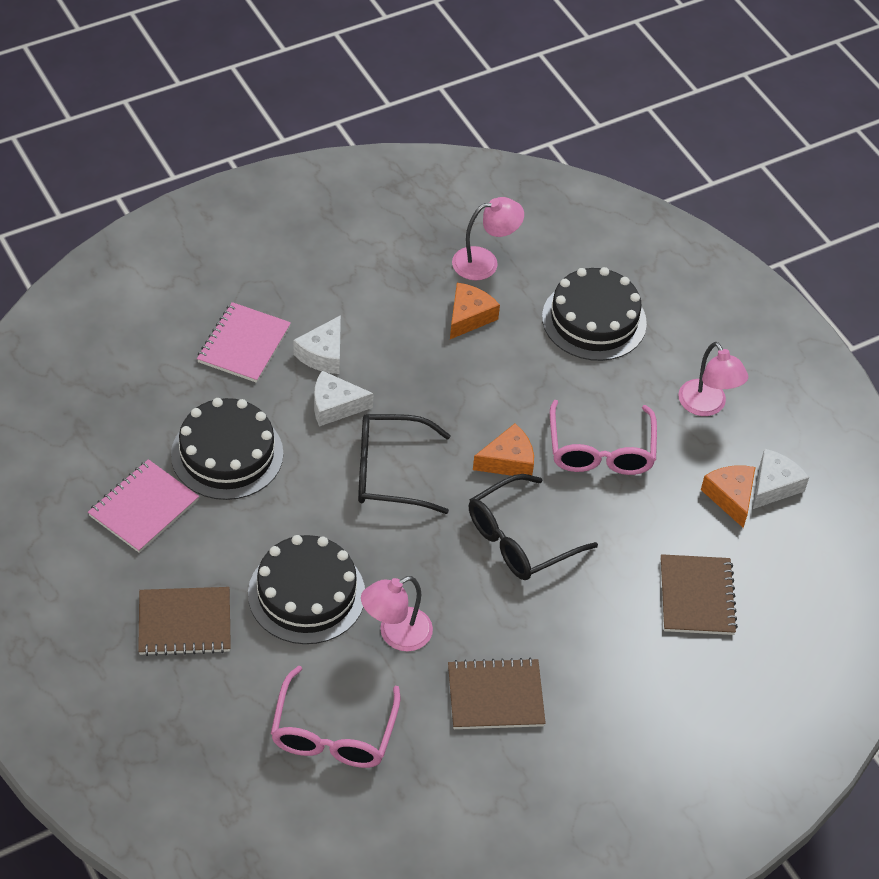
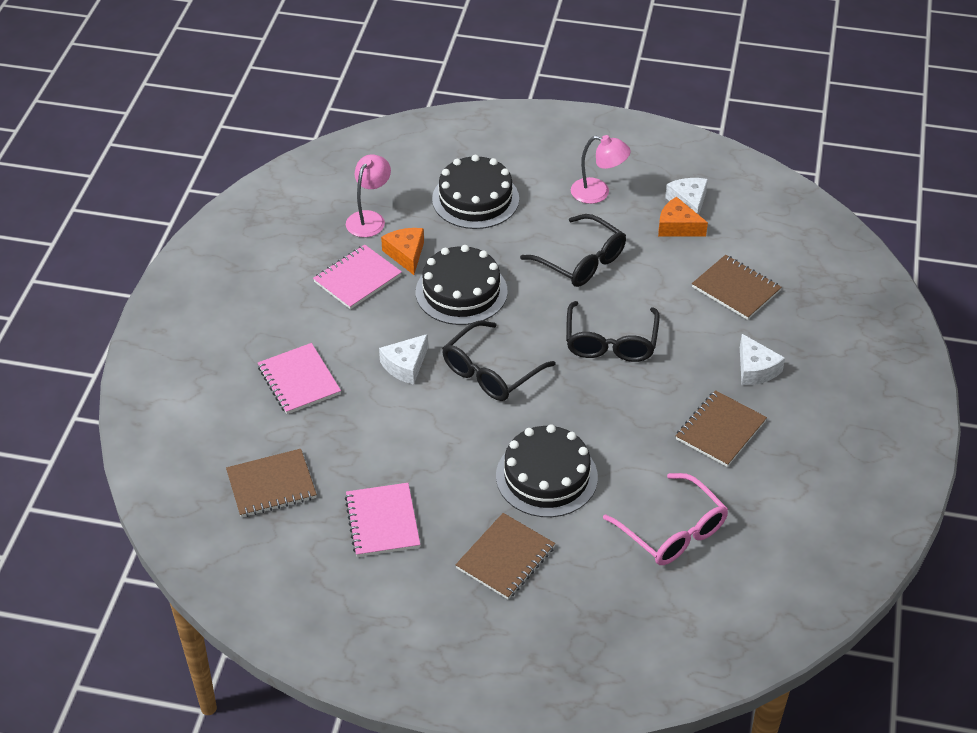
camera: 45 degrees left, 5 degrees down
(112, 405) = (271, 485): none -> brown notebook
(227, 454) = (384, 447): black cake -> black cake (461, 291)
(323, 354) = (354, 345): white cheese -> white cheese (755, 369)
(396, 634) = (625, 450): pink lamp -> none
(402, 303) = (357, 279): none -> pink notebook
(508, 461) = (543, 309): orange cheese -> none
(600, 450) = (581, 261): pink glasses -> black glasses

